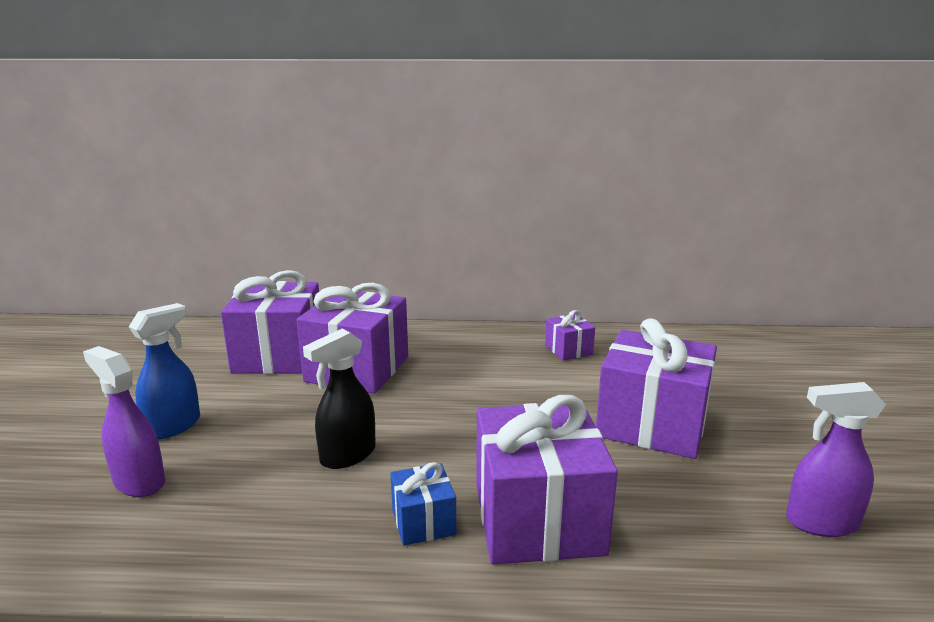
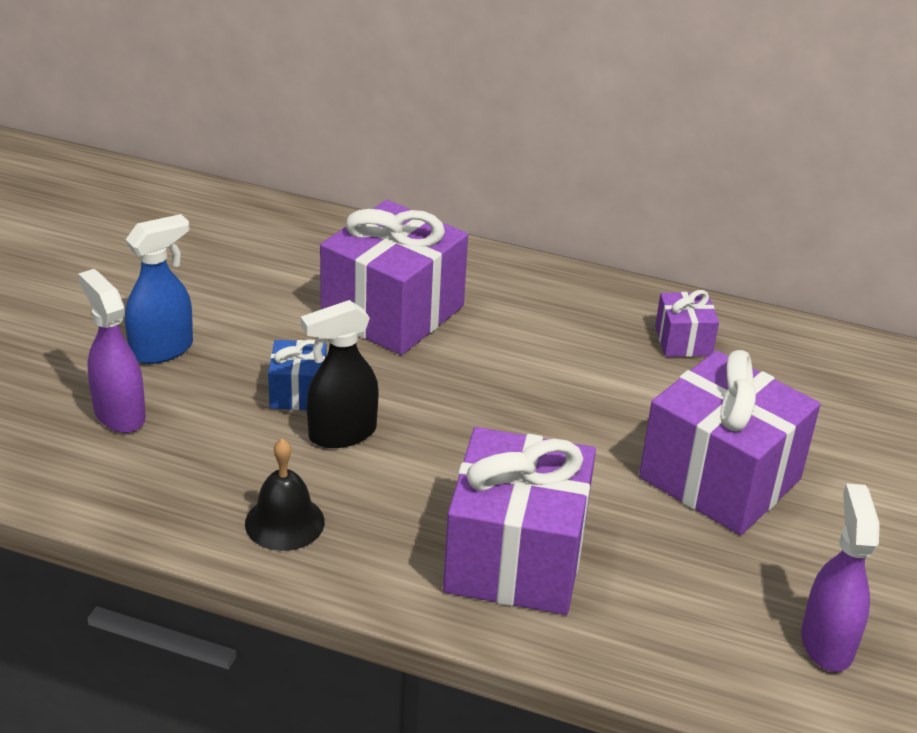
camera: 15 degrees right, 15 degrees up
(279, 355) = (302, 268): purple gift -> none
(319, 538) = (284, 522): none -> black bell
(423, 521) = (394, 531): blue gift -> blue gift (298, 392)
(821, 523) = (827, 642): purple spray bottle -> purple spray bottle turned 75 degrees clockwise

